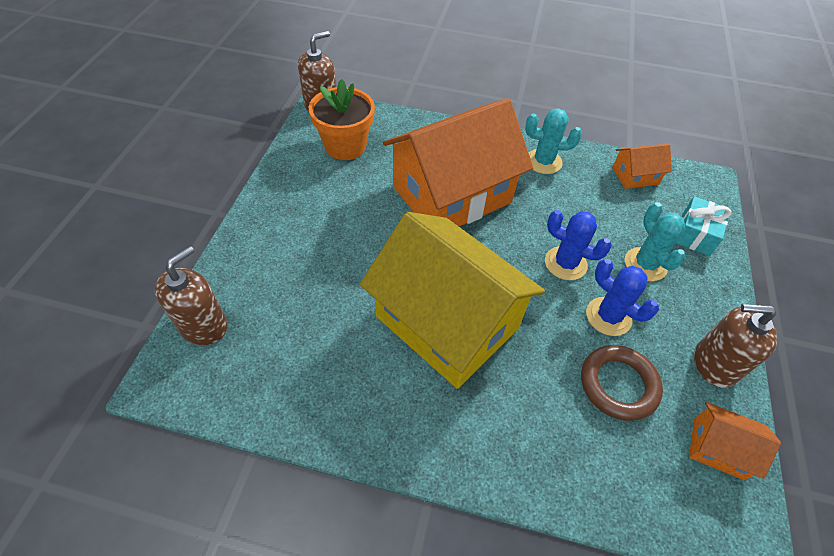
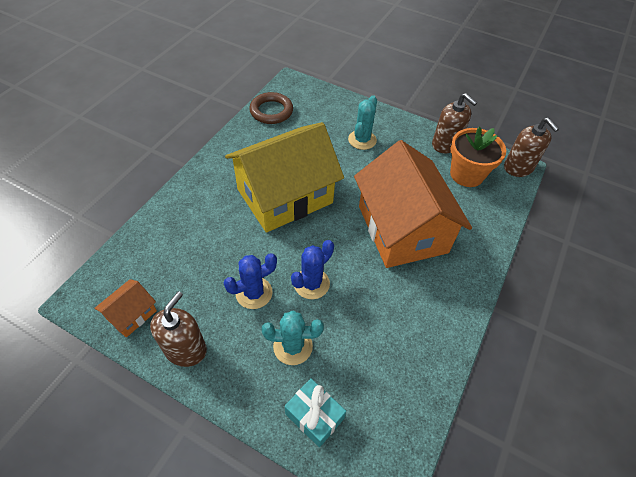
camera: 105 degrees right, 0 degrees up
(203, 325) = (320, 96): brown soap dispenser -> brown soap dispenser (445, 144)
(543, 162) = (436, 313): turquoise cactus -> turquoise cactus (362, 140)
(618, 384) = (201, 275): brown ring -> brown ring (271, 111)
(635, 176) = (406, 397): orange house -> none

